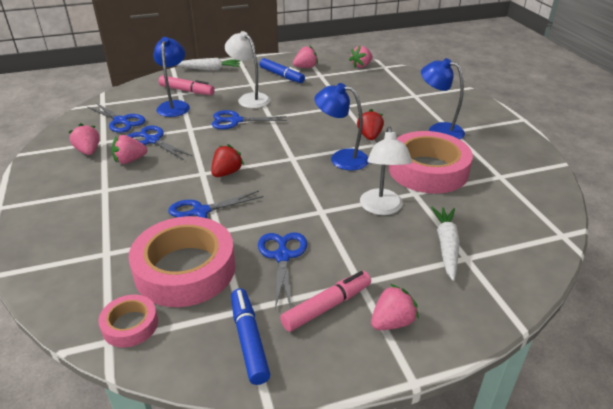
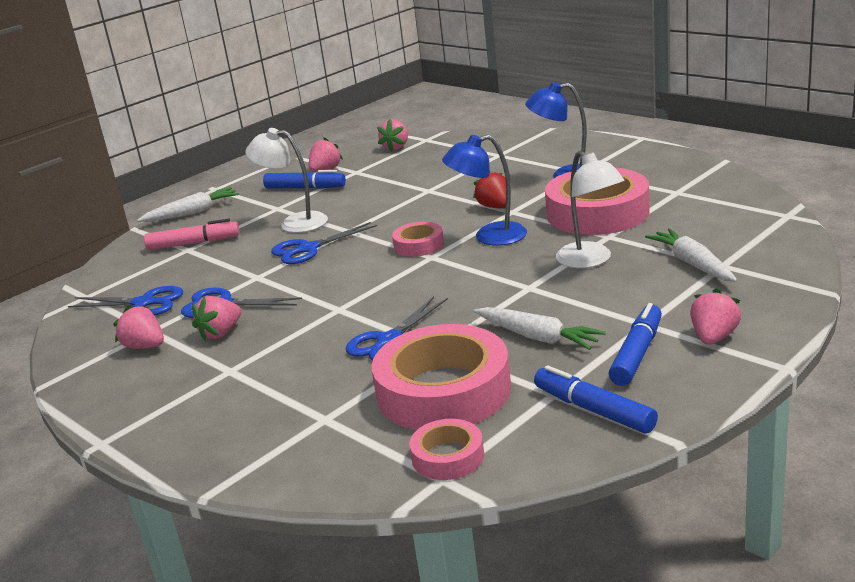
camera: 25 degrees left, 10 degrees down
(174, 105) = (199, 263): blue lamp -> none
(227, 173) = (369, 297): red strawberry -> none
(282, 256) = (538, 337): blue scissors -> white carrot
(295, 146) = (418, 245): none -> pink tape
(327, 306) = (637, 353): pink marker -> blue marker

